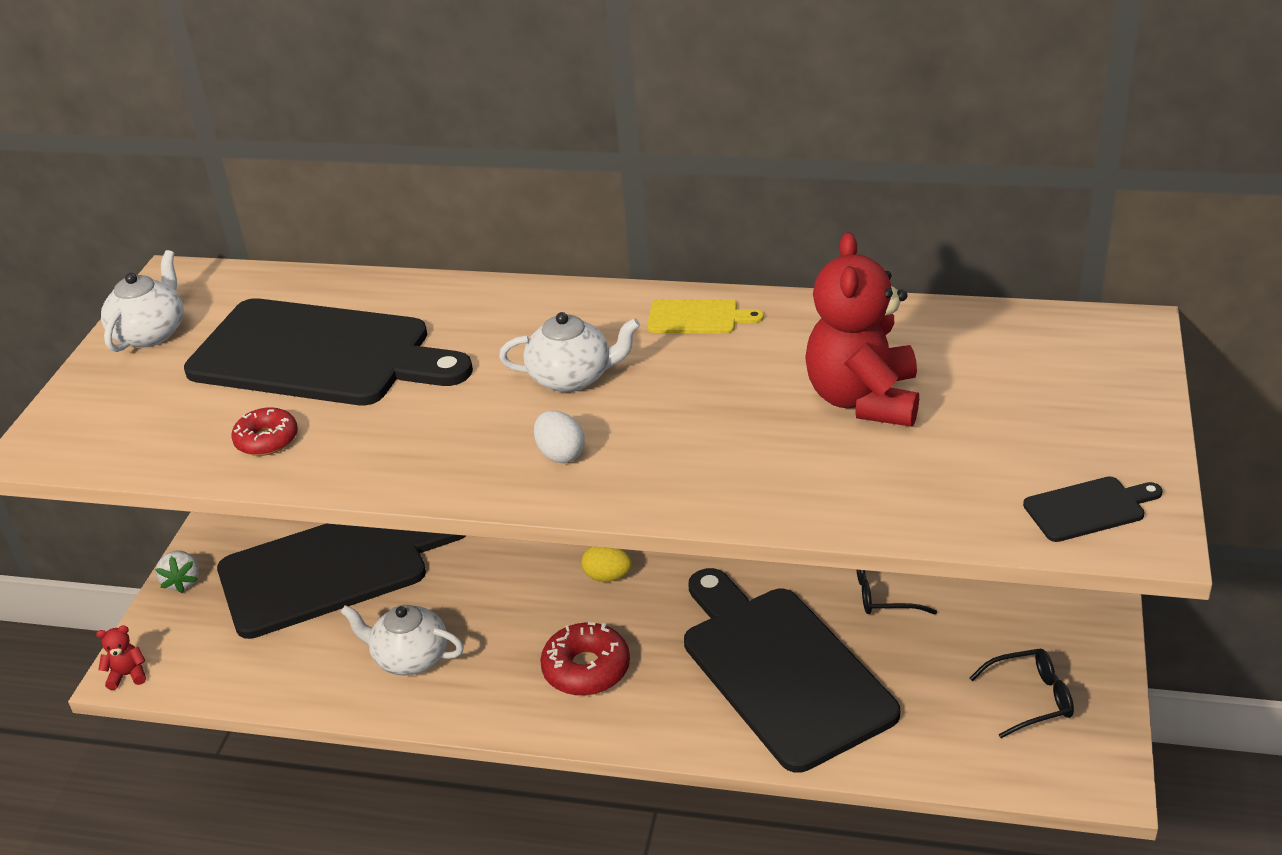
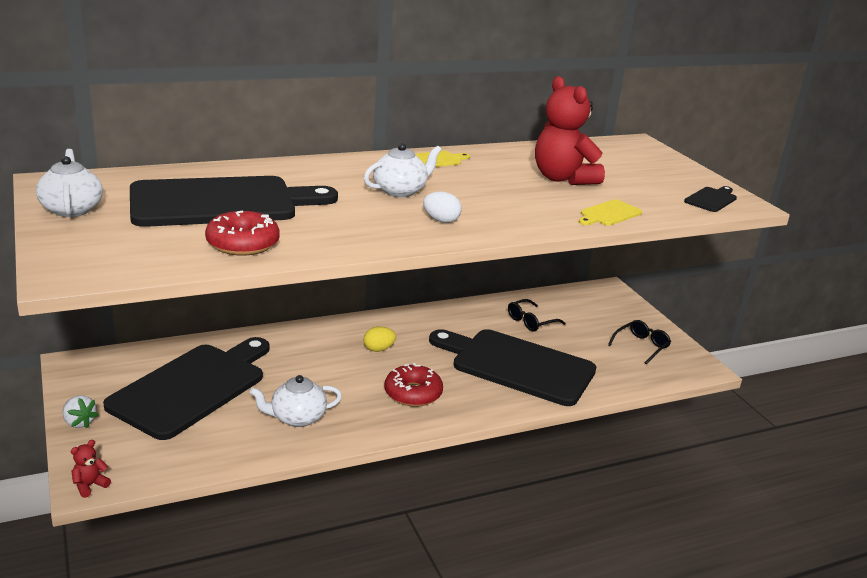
camera: 40 degrees left, 10 degrees down
(267, 440) = (243, 243): red donut -> red donut, size x1.53
(844, 501) = (609, 214): none -> yellow cutting board

